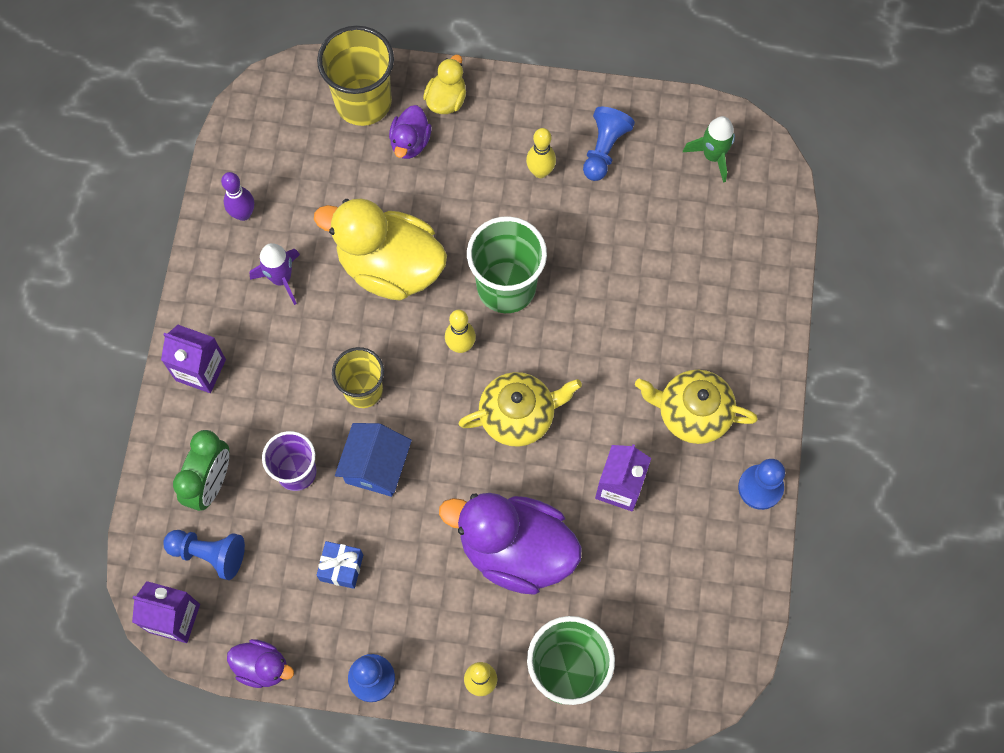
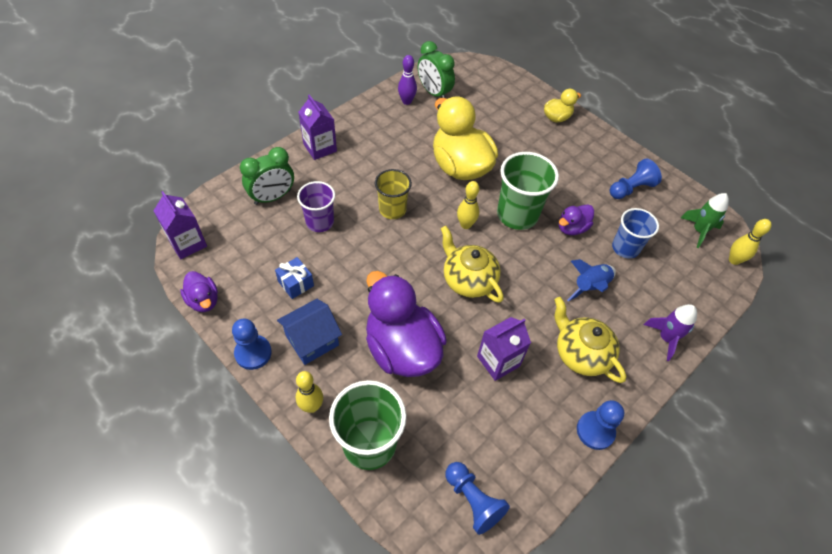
camera: 35 degrees right, 15 degrees down
(209, 554) = (237, 227): blue pawn -> blue pawn (473, 500)
(265, 173) = (434, 93): none -> green clock
(281, 278) = (399, 137): purple rocket -> purple rocket (666, 338)
(363, 102) = (511, 94): yellow cup -> none
(376, 467) = (363, 249): blue house -> blue house (312, 340)
(410, 142) = (521, 123): purple duck -> purple duck (572, 228)
(518, 415) = (468, 280): yellow teapot -> yellow teapot turned 150 degrees counterclockwise
(540, 172) = (583, 176): yellow bowling pin -> yellow bowling pin (734, 260)
(648, 323) = (590, 286): none -> blue rocket
(651, 241) = (625, 248): none -> blue cup

